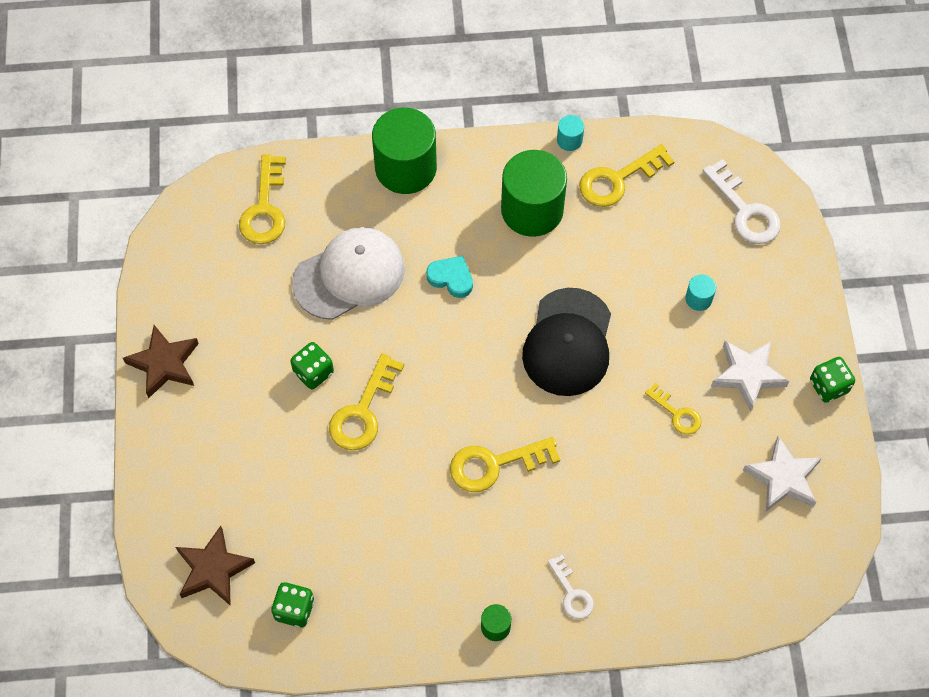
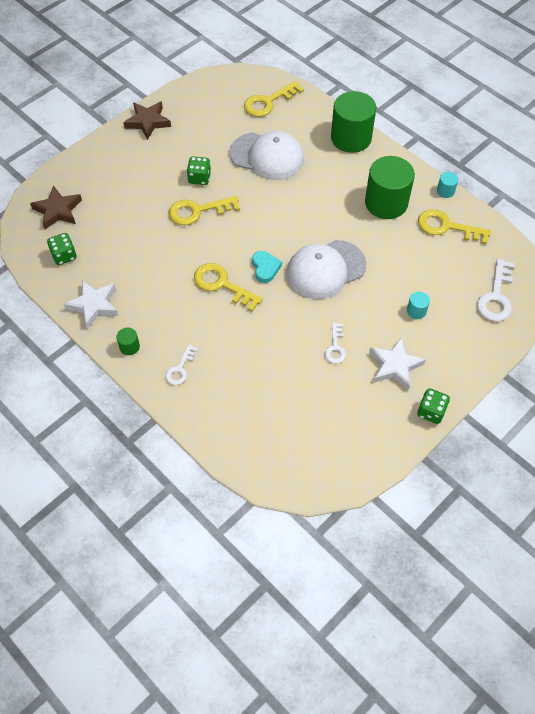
camera: 50 degrees right, 5 degrees down
(451, 278) = (309, 196): turquoise heart -> turquoise heart (265, 268)
(568, 342) = (325, 269): black cap -> white cap
(676, 413) = (335, 347): yellow key -> white key
(783, 478) = (348, 426): white star -> white star (94, 305)

